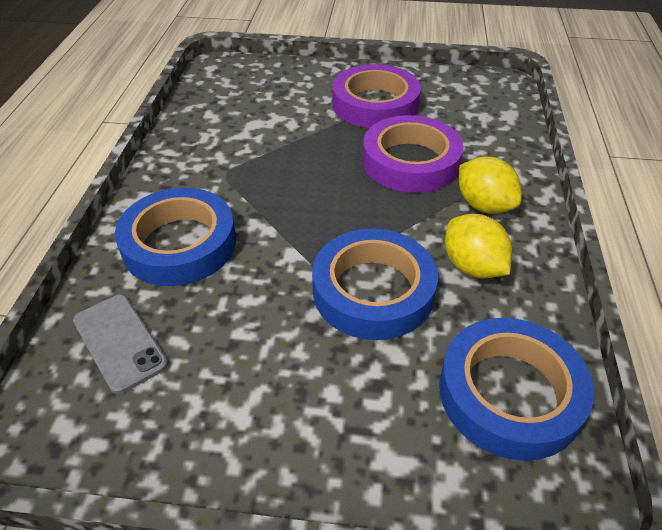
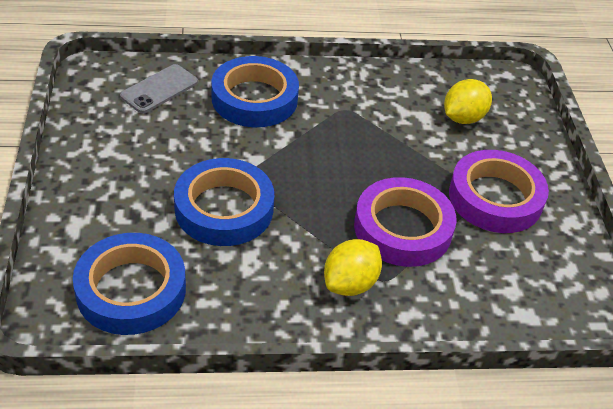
camera: 75 degrees right, 0 degrees up
(472, 266) = (263, 272): yellow lemon -> yellow lemon (463, 118)

